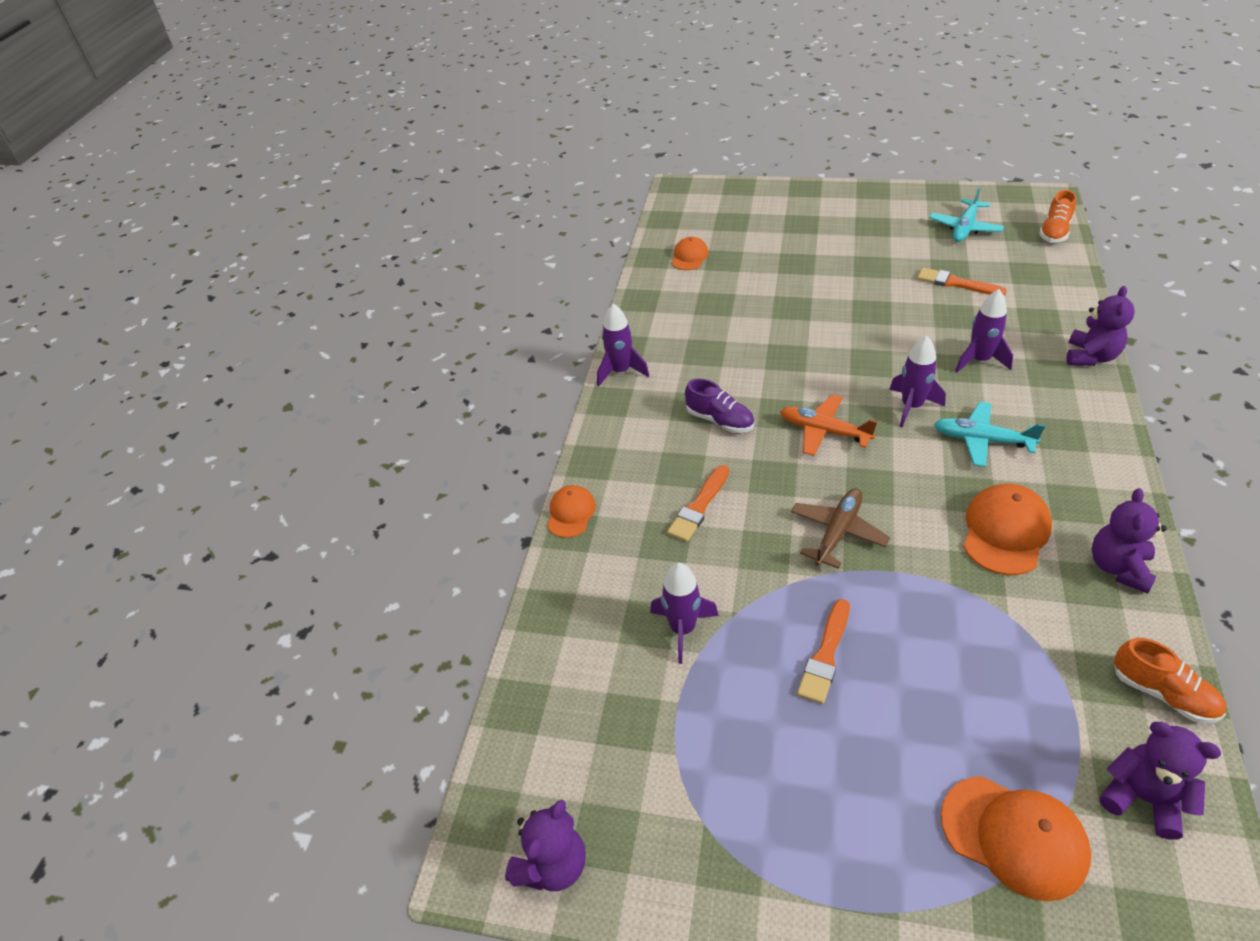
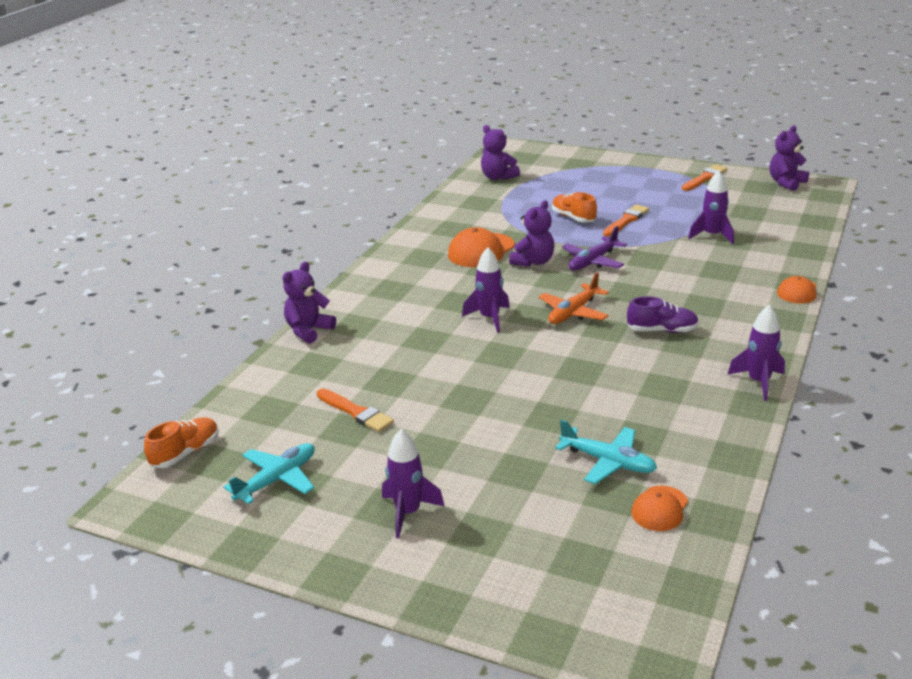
camera: 170 degrees left, 15 degrees down
(699, 506) = (691, 283): orange brush -> orange brush (705, 178)
(720, 420) = (662, 330): purple shoe -> purple shoe turned 135 degrees clockwise
(824, 431) = (573, 312): orange plane -> orange plane turned 90 degrees clockwise
(838, 532) = (593, 261): brown plane -> purple plane
(979, 360) = (403, 341): purple rocket -> purple rocket (408, 513)
(982, 440) = (453, 292): turquoise plane -> turquoise plane (608, 462)
(1014, 836) = (564, 174): orange cap -> none
(1118, 567) = (428, 232): purple teddy bear -> purple teddy bear (533, 262)
(1163, 693) = (456, 197): orange shoe -> orange shoe (573, 218)

